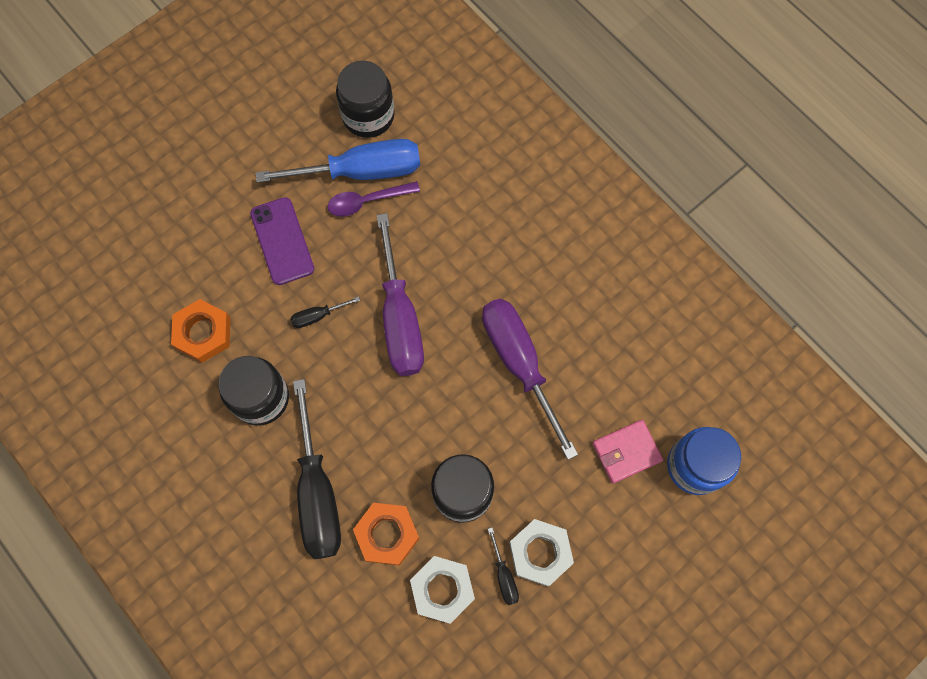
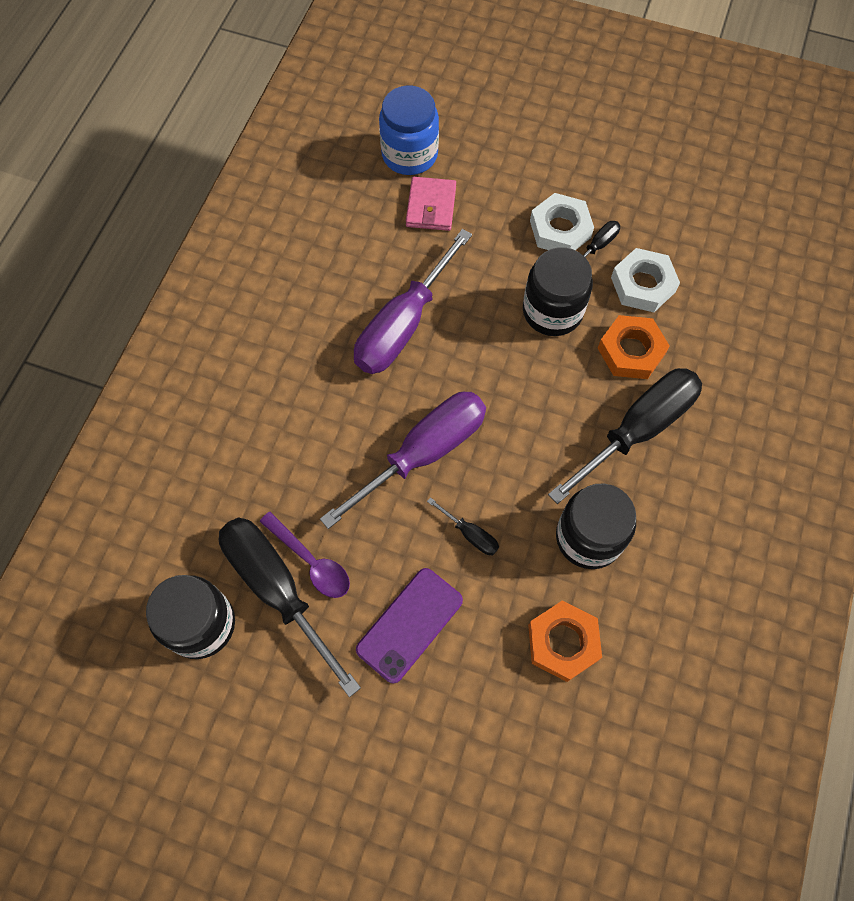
camera: 120 degrees left, 5 degrees down
(361, 171) = (277, 590): blue screwdriver -> black screwdriver
(626, 452) = (431, 206): pink wallet -> pink wallet turned 60 degrees clockwise

